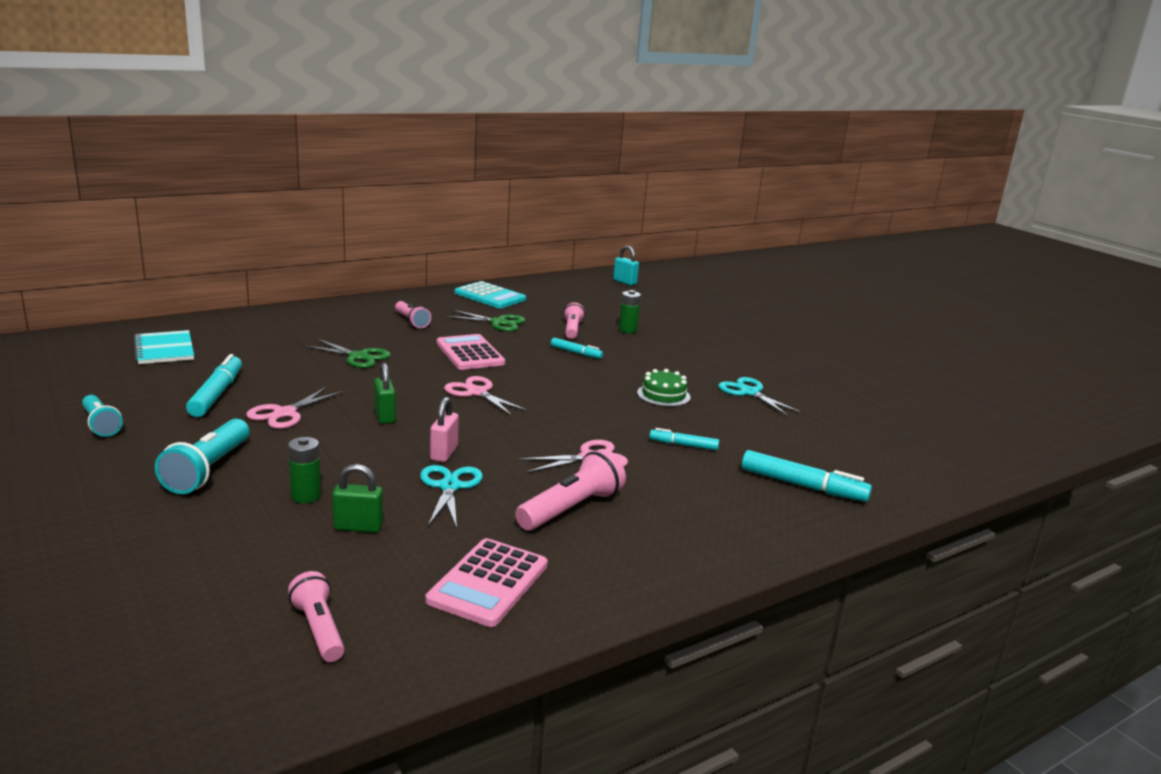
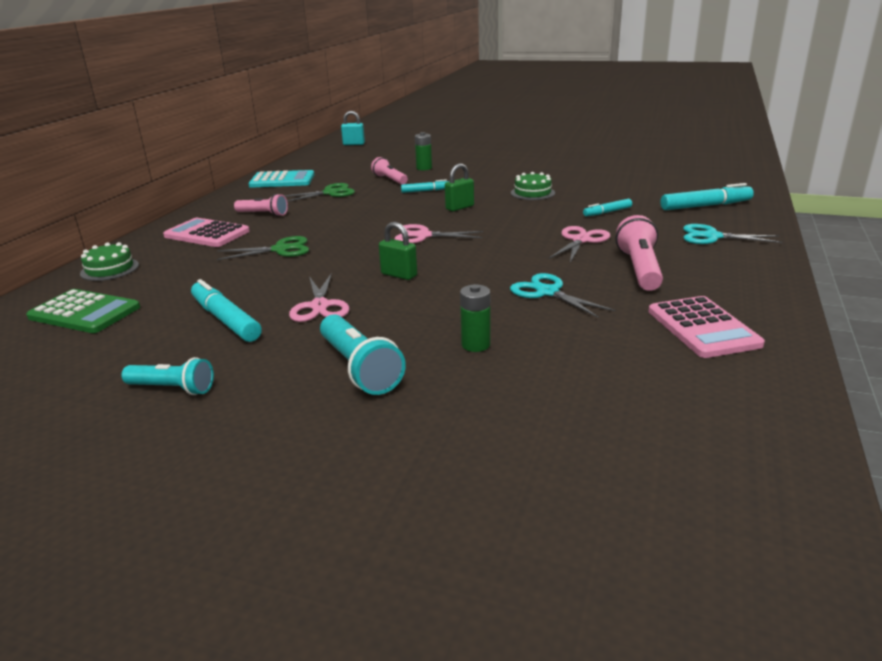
camera: 35 degrees left, 5 degrees up
(164, 349) = (84, 312): turquoise notebook -> green calculator
(236, 324) = (109, 269): none -> green cake
(319, 629) = (692, 409): pink flashlight -> none
(358, 527) = (557, 342): green padlock -> green padlock (459, 207)
(444, 453) = (495, 277): pink padlock -> none
(470, 353) = (358, 216): pink calculator -> pink calculator (207, 234)
(749, 392) = (571, 174): turquoise scissors -> turquoise scissors (712, 236)

